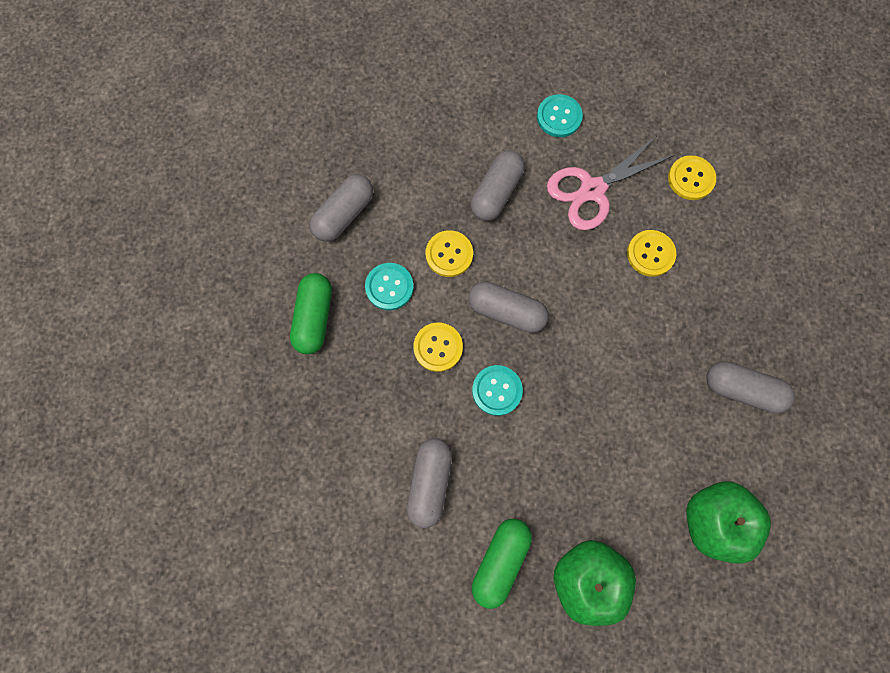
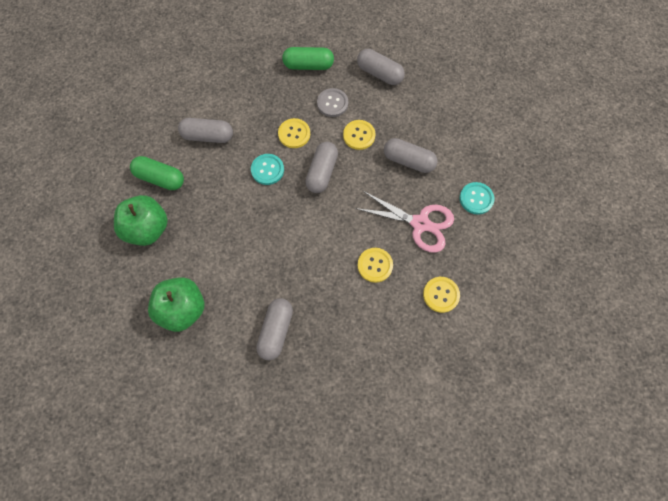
camera: 85 degrees right, 5 degrees down
(389, 287) = (332, 103): turquoise button -> grey button
(592, 190) = (420, 224): pink scissors -> pink scissors turned 150 degrees clockwise

